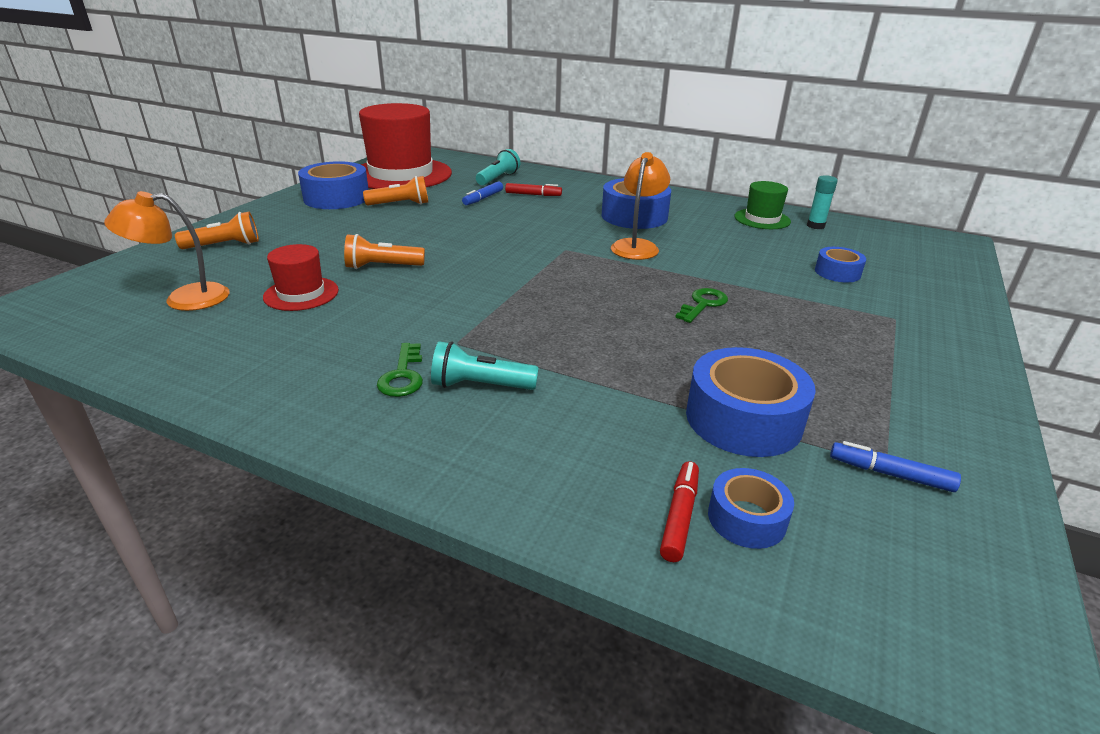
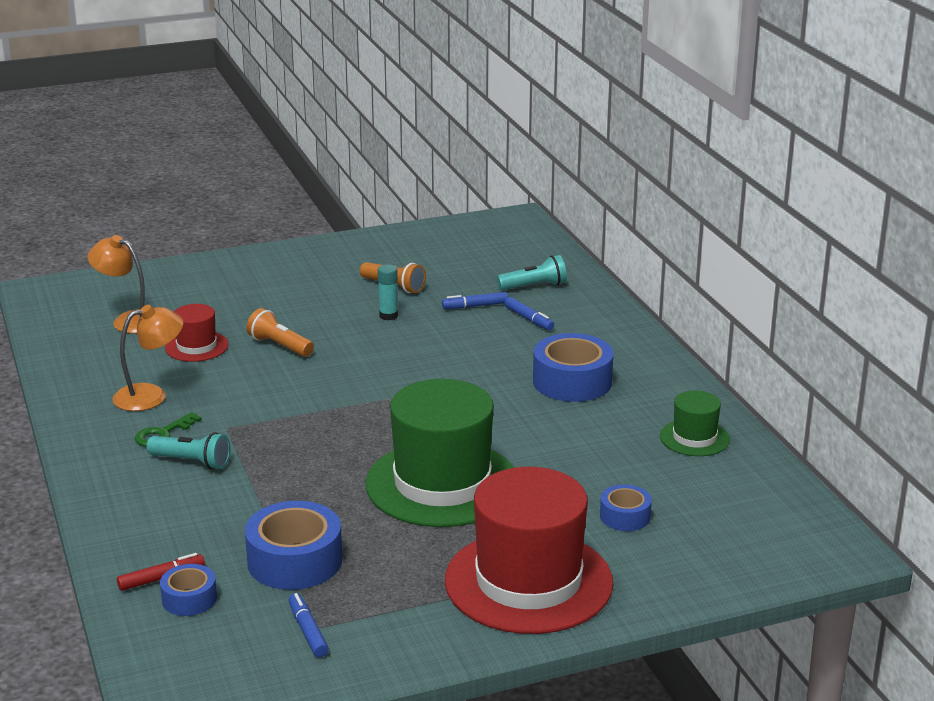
camera: 45 degrees right, 5 degrees down
(224, 245) = (209, 281): orange flashlight -> none
(336, 198) = (356, 259): blue tape -> none
(401, 174) = (455, 248): red hat -> red hat (528, 582)
(480, 385) = (192, 462): turquoise flashlight -> turquoise flashlight turned 150 degrees clockwise
(533, 195) = (529, 319): red marker -> blue marker
(637, 246) = (505, 412): orange lamp -> orange lamp (151, 395)
(703, 304) = (442, 484): green key -> green hat
(815, 226) = (733, 469): turquoise glue stick -> turquoise glue stick (388, 316)

